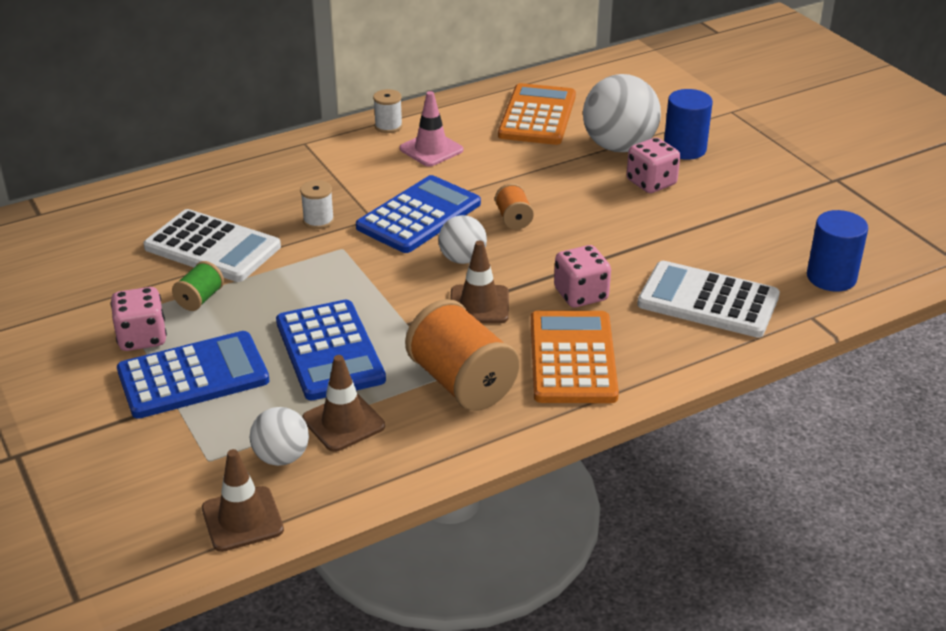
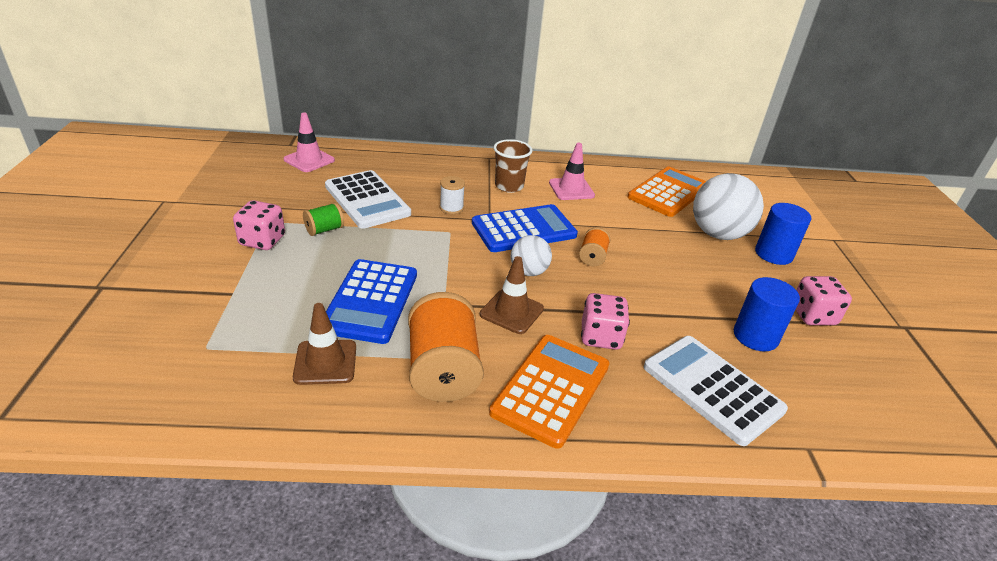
camera: 25 degrees right, 0 degrees up
(87, 225) = (309, 160): none -> pink traffic cone
(193, 376) = (264, 280): blue calculator -> none
(242, 519) = (175, 408): brown traffic cone -> none
(281, 457) = (255, 370): white ball -> none
(359, 171) = (509, 186): none -> brown cup
(388, 126) = (554, 165): white spool -> none
(651, 183) = (726, 270): pink dice -> pink dice (812, 315)
(831, 277) = (852, 416): blue cylinder -> blue cylinder (755, 336)

